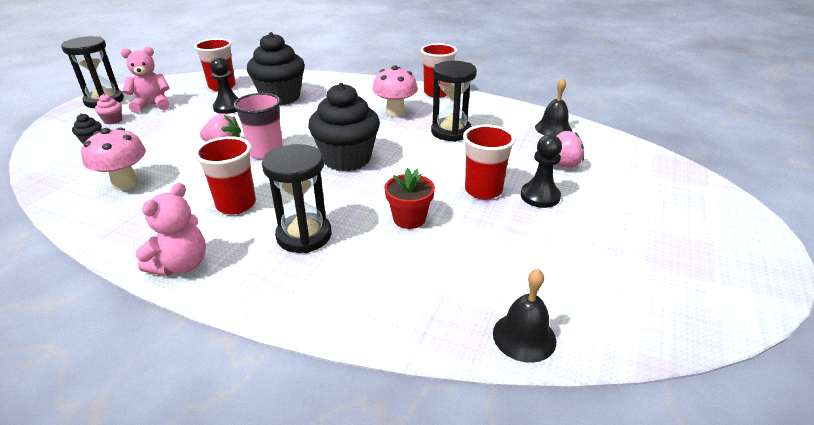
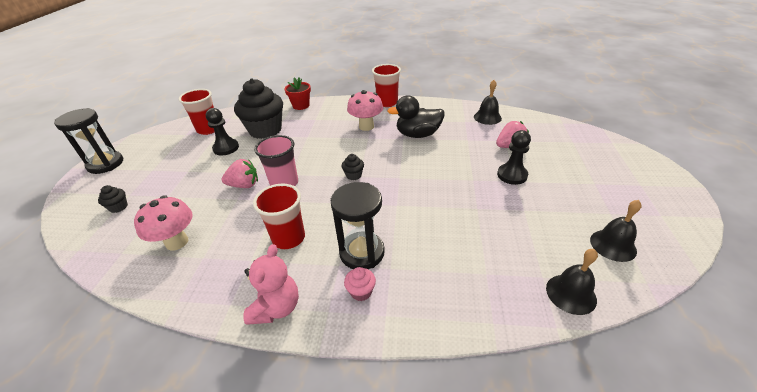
camera: 15 degrees left, 5 degrees up
(113, 120) = (126, 182): pink cupcake -> pink cupcake (361, 292)
(152, 105) = (155, 159): pink teddy bear -> none
(347, 159) = (353, 175): black cupcake -> black cupcake, size x0.40
(409, 219) = (433, 217): red flower pot -> red flower pot (301, 105)
(451, 132) = (418, 135): black hourglass -> black duck
(483, 190) = (470, 179): red cup -> none
(621, 299) = (613, 245): none -> black bell

